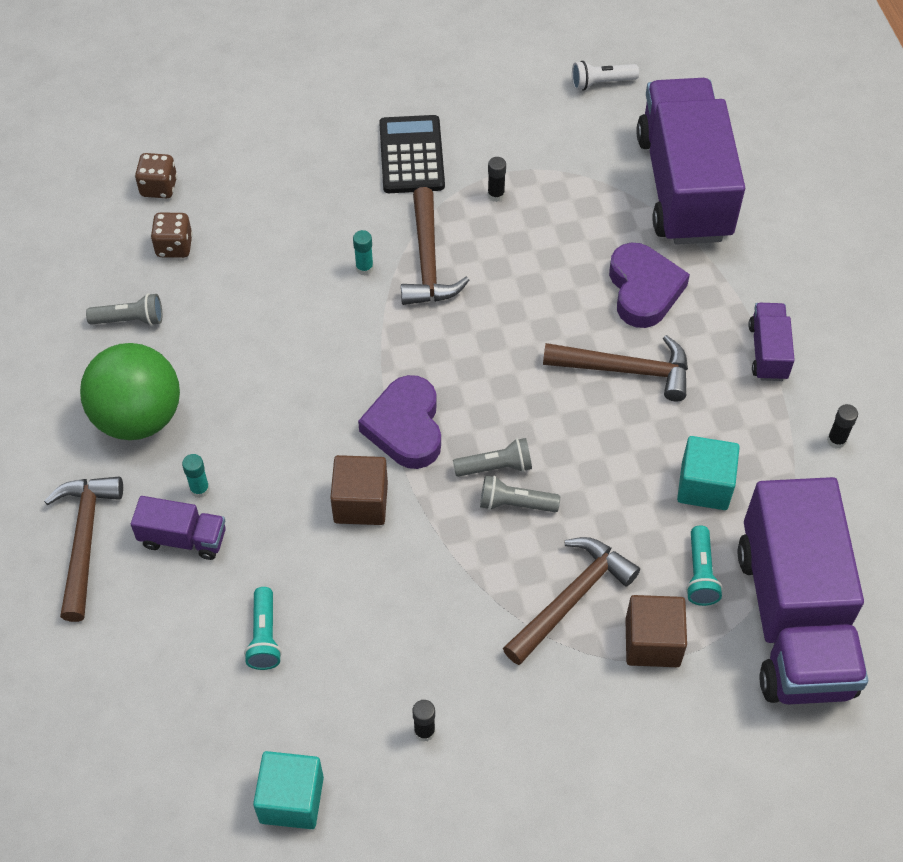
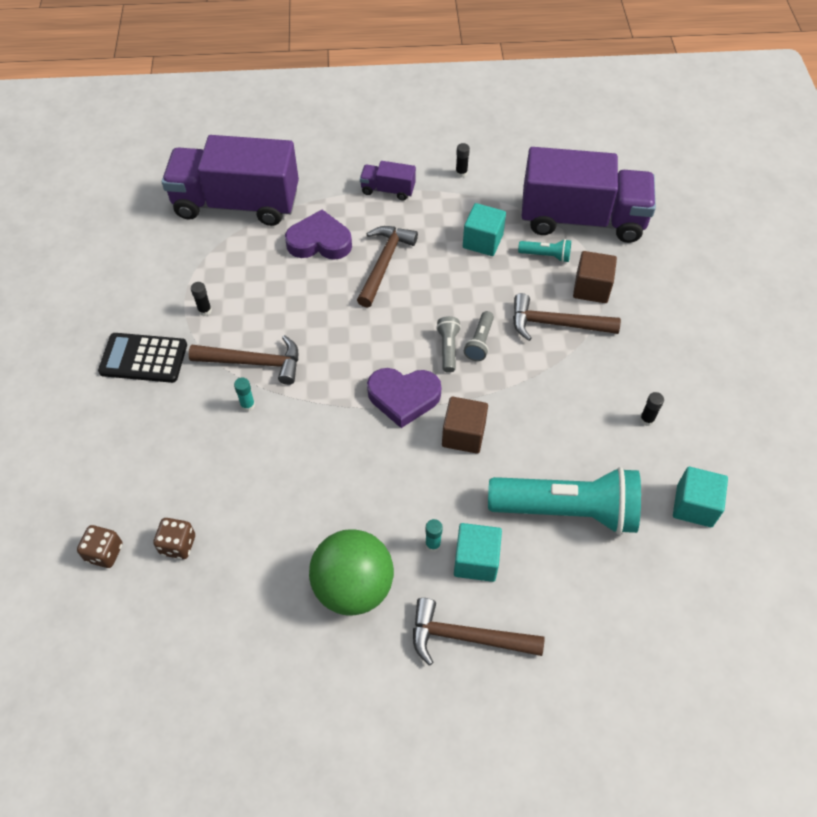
camera: 80 degrees left, 0 degrees up
(130, 320) = (248, 587): grey flashlight -> none
(183, 538) = (476, 560): purple truck -> turquoise cube
(264, 636) = (567, 510): turquoise flashlight -> turquoise flashlight, size x2.36
(571, 599) = (556, 324): brown hammer -> brown hammer turned 45 degrees counterclockwise
(601, 83) = (120, 230): white flashlight -> none

